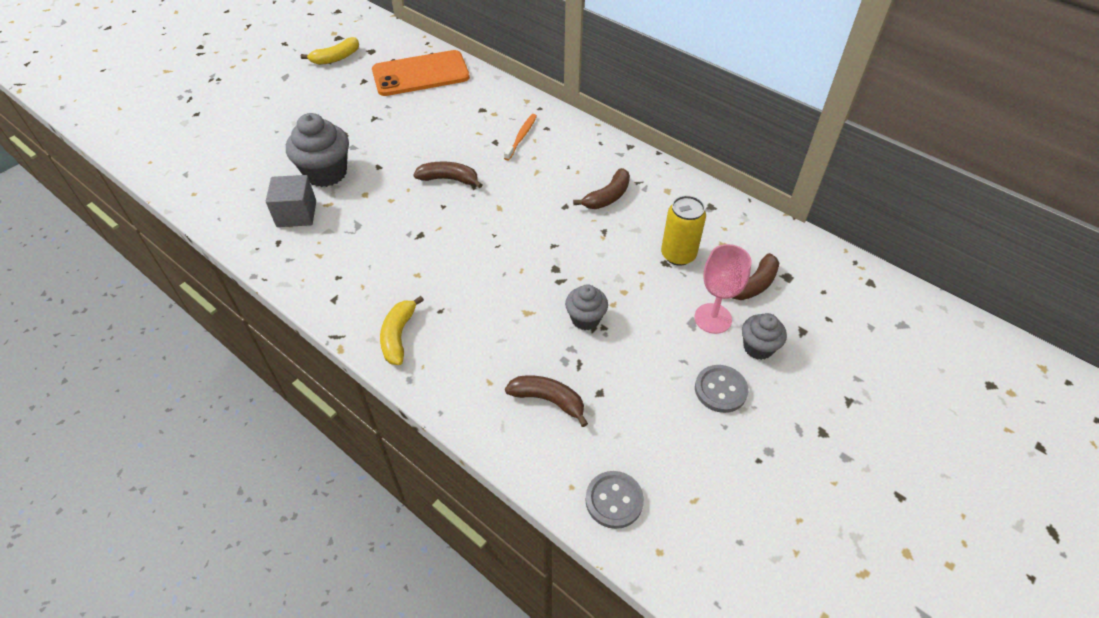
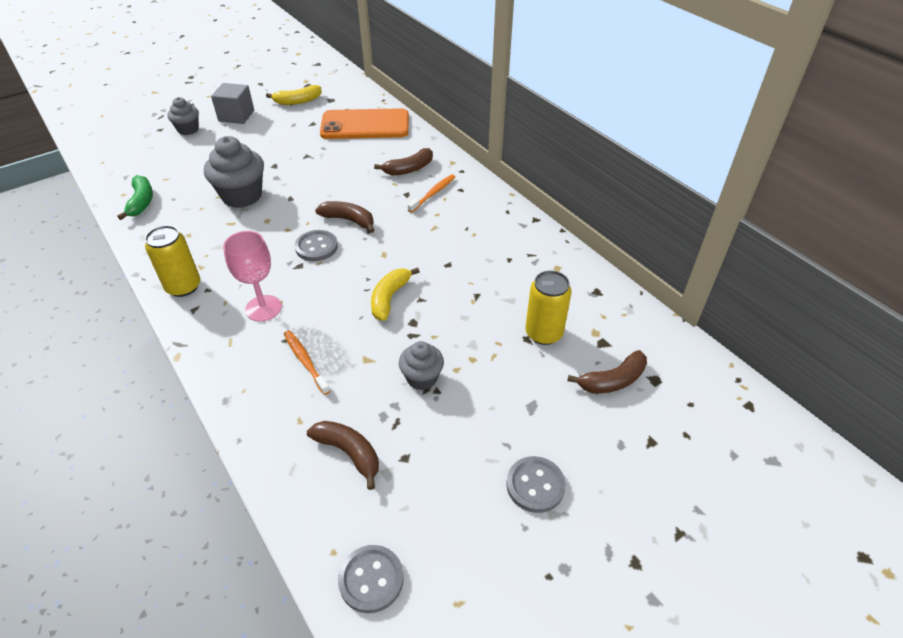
camera: 15 degrees right, 5 degrees down
(219, 198) = (141, 202): none -> green banana
(296, 214) = (199, 227): grey cube -> grey cube (236, 116)
(311, 279) = (183, 287): none -> yellow can
(398, 336) = (235, 356): yellow banana -> yellow banana (389, 298)
(429, 213) = (316, 247): none -> grey button
(470, 326) = (305, 361): none -> orange toothbrush
(607, 197) = (493, 263): brown banana -> brown banana (409, 169)
(713, 318) = (556, 406): pink goblet -> pink goblet (263, 308)
(758, 347) = (594, 448): grey cupcake -> grey cupcake (188, 129)

